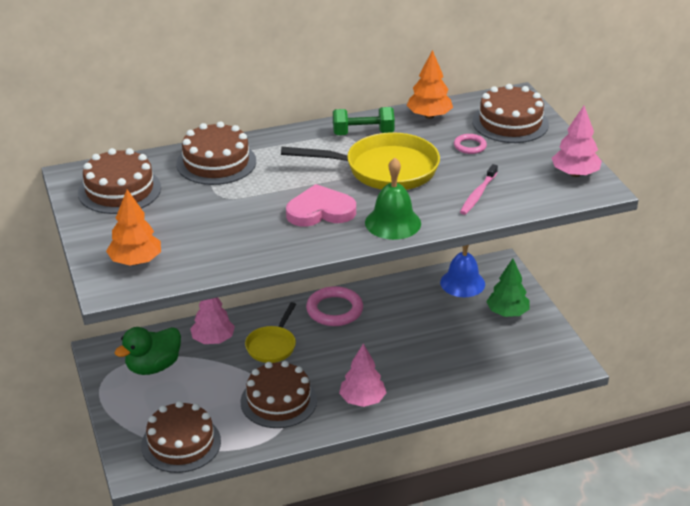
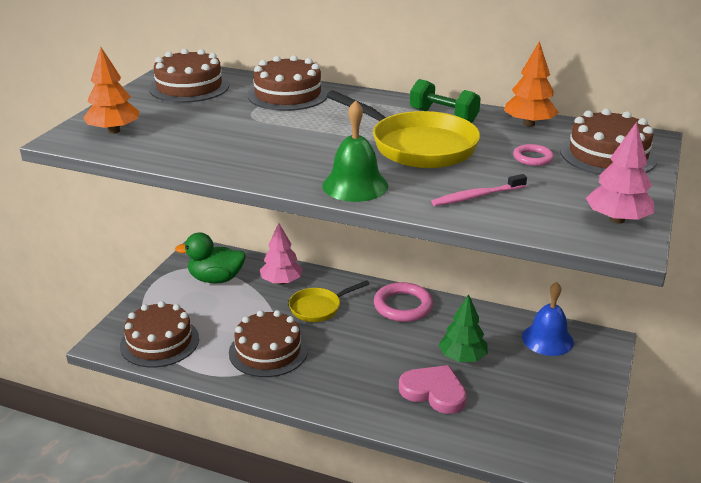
camera: 40 degrees right, 5 degrees down
(320, 211) = (308, 153): pink heart -> pink heart (434, 392)
(362, 400) = (334, 388): pink tree -> none
(507, 313) = (563, 386): green tree -> green tree (462, 357)

